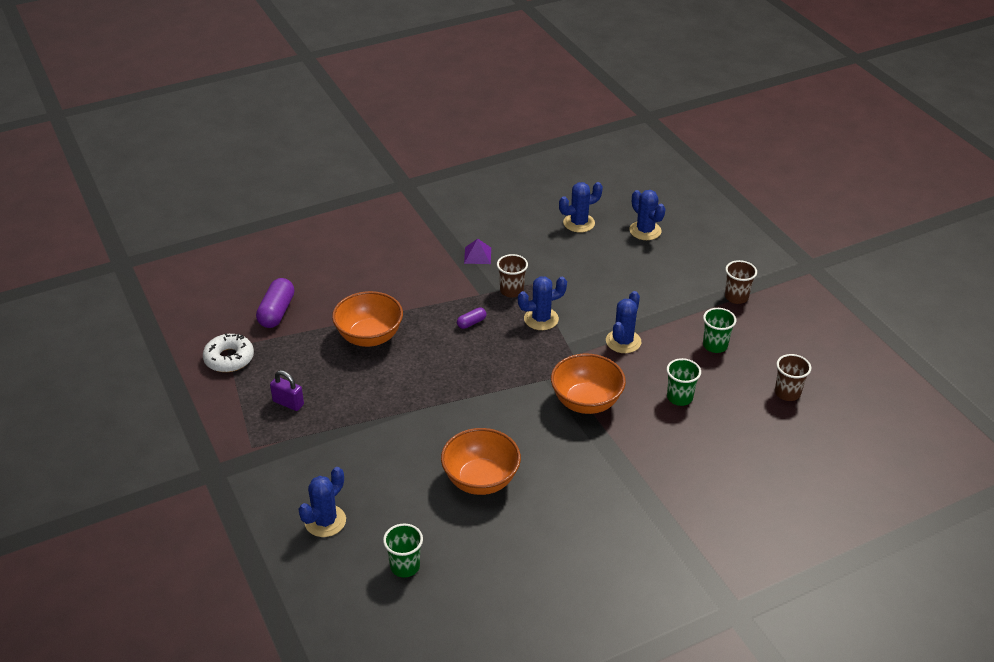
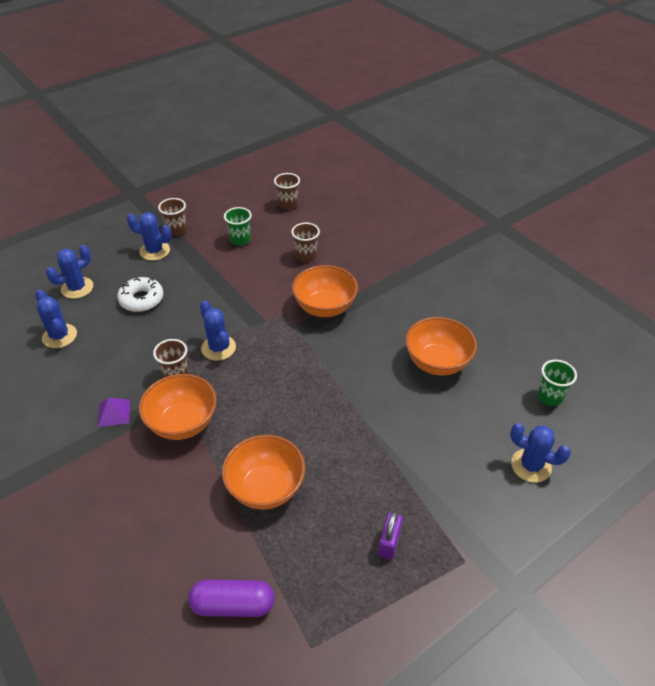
camera: 100 degrees left, 5 degrees up
(229, 358) = (331, 637): white donut -> white donut (141, 299)
(454, 293) = (182, 423): none -> orange bowl
(471, 323) = (230, 400): purple capsule -> none
(623, 341) = (243, 291): blue cactus -> blue cactus (155, 251)
(679, 397) = (306, 256): green cup -> brown cup

